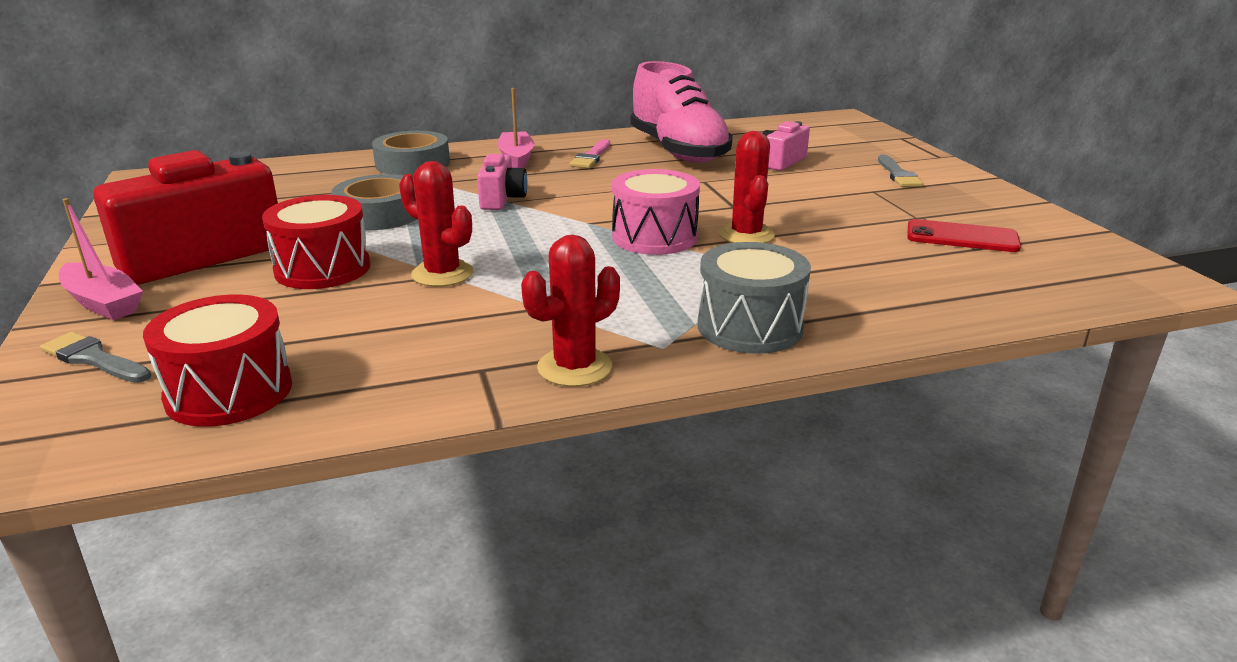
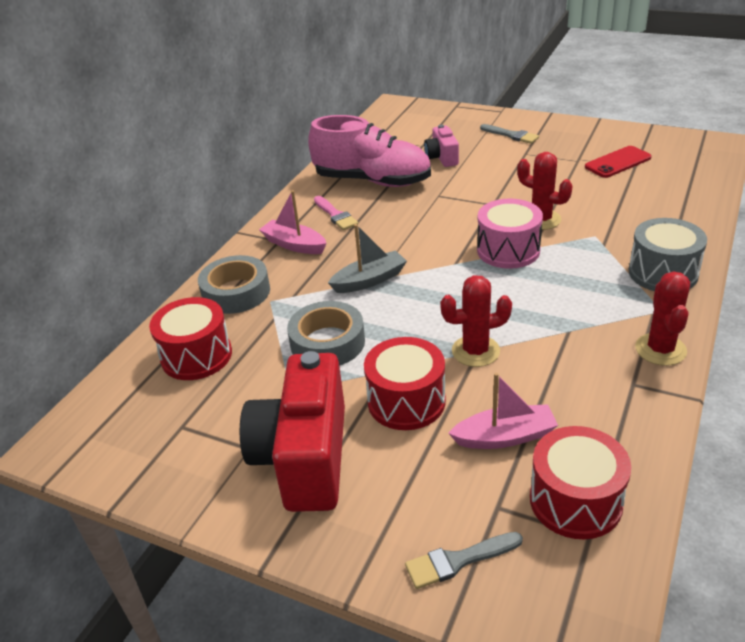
camera: 45 degrees left, 10 degrees up
(103, 303) = (349, 535): pink boat -> pink boat (504, 437)
(305, 180) = (196, 356): none -> red drum
(502, 199) = (369, 280): pink camera -> grey boat

